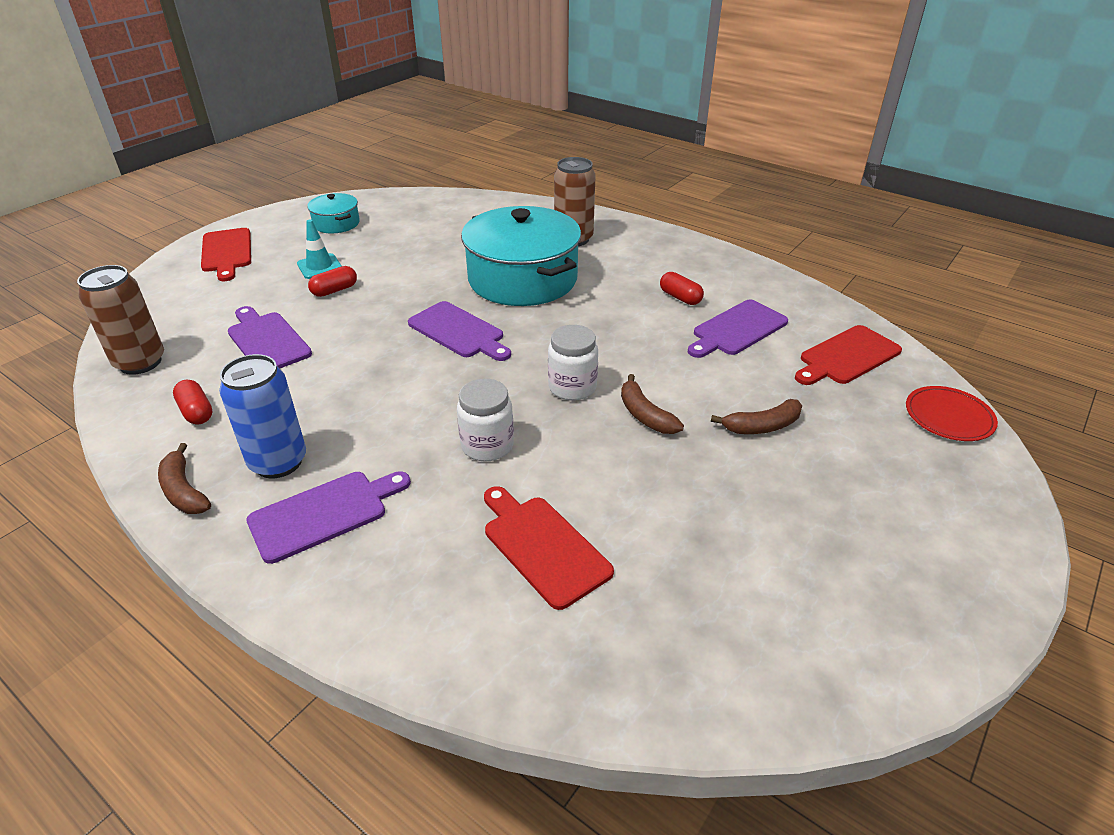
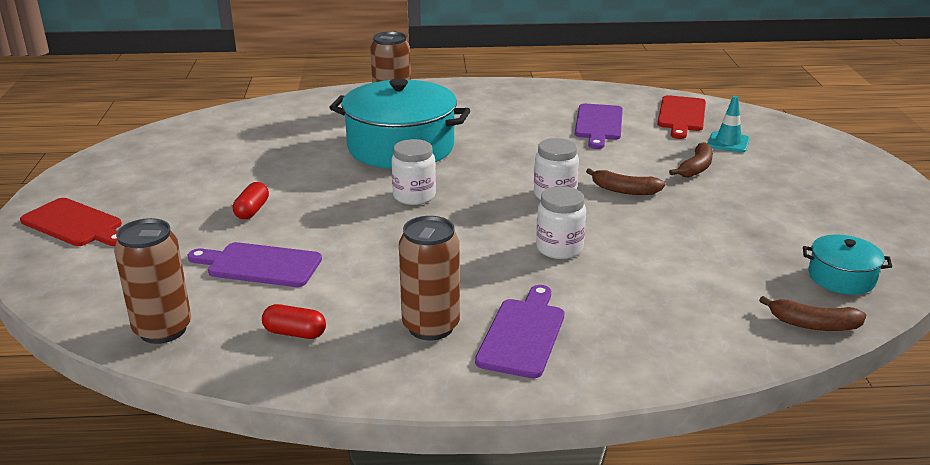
camera: 40 degrees left, 10 degrees down
(184, 491) = (390, 378): brown banana -> brown banana (813, 324)
(278, 462) = (431, 327): blue can -> brown can
(319, 266) = (201, 200): turquoise traffic cone -> turquoise traffic cone (728, 142)
(336, 223) = (151, 165): turquoise pot -> turquoise pot (841, 277)
(458, 331) = (414, 196): purple cutting board -> white jar
(543, 546) = (684, 279): red cutting board -> none
(680, 297) = (533, 119): red capsule -> none
(948, 417) = (774, 125): red plate -> none

